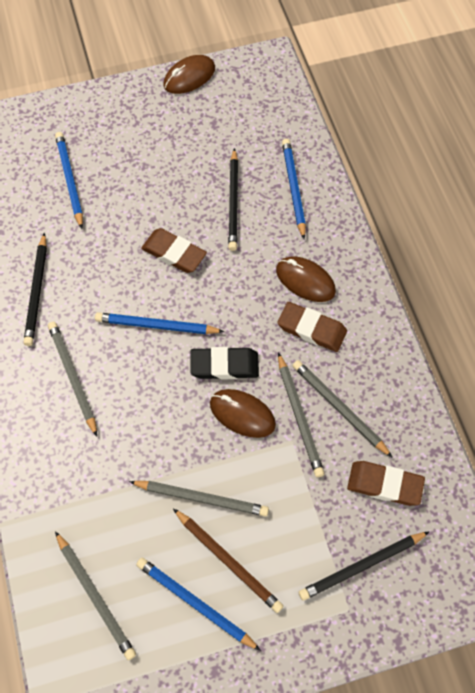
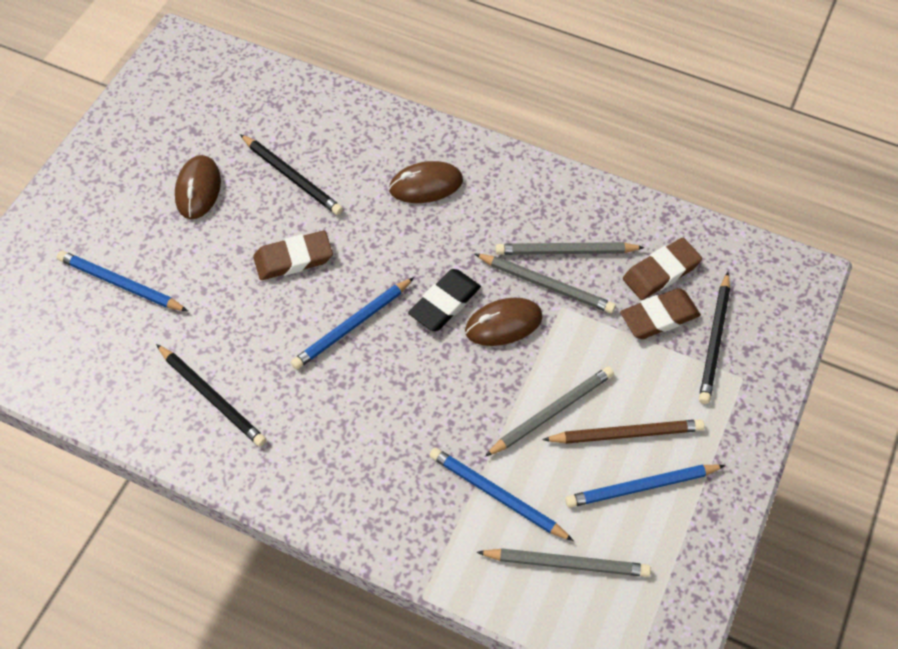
camera: 50 degrees left, 5 degrees down
(73, 377) = (335, 430): grey pencil -> none
(189, 77) = (122, 111): brown mouse -> brown mouse (198, 189)
(293, 189) = (328, 125): blue pencil -> blue pencil (497, 495)
(311, 329) = (475, 215): brown eraser -> brown eraser (659, 317)

